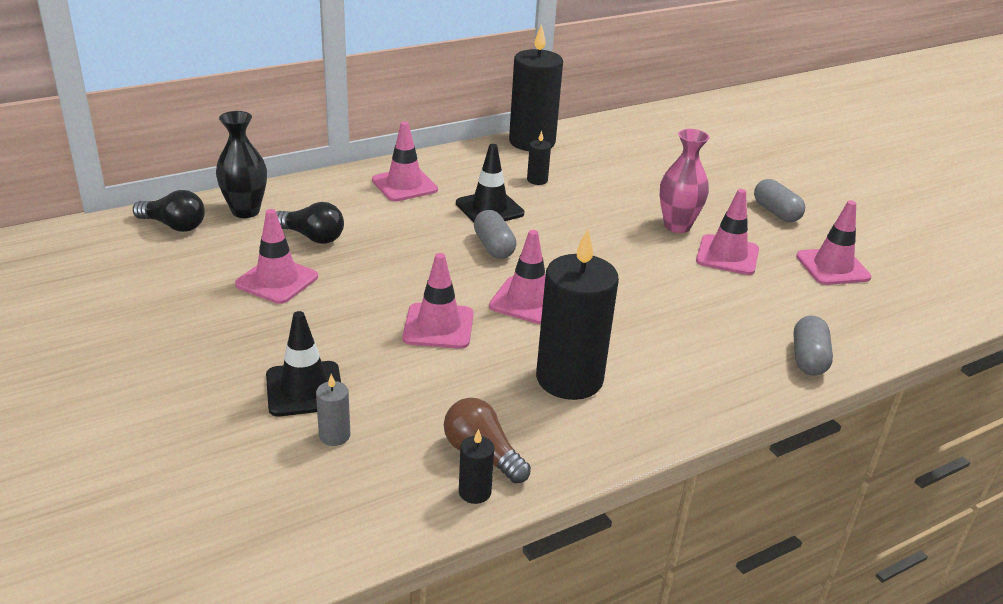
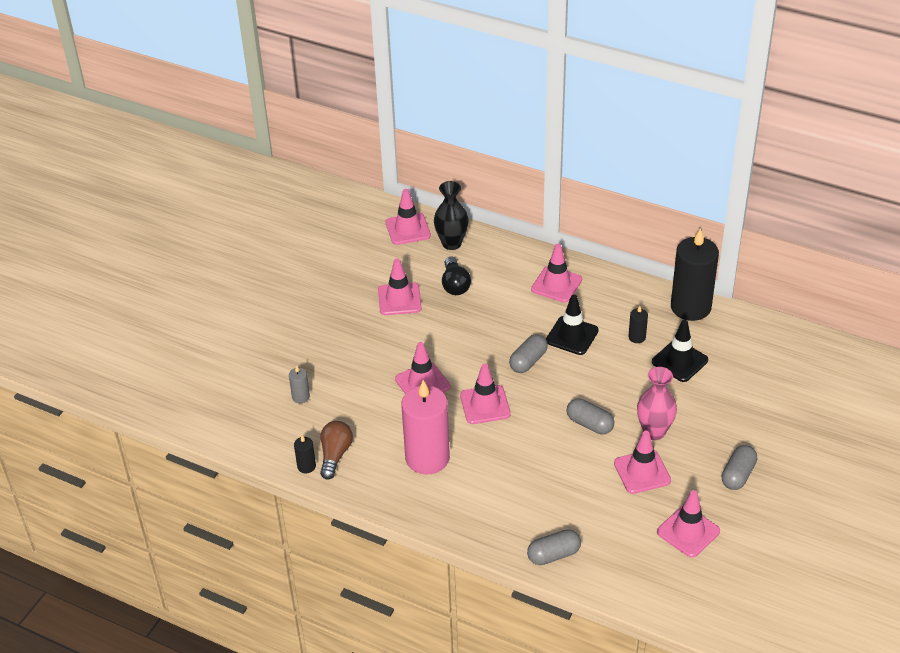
camera: 60 degrees right, 10 degrees up
(174, 225) = (408, 229): black light bulb -> pink traffic cone
(304, 389) = (323, 366): black traffic cone -> black traffic cone (679, 361)
(569, 379) = (427, 458): black candle -> pink candle
(629, 253) = (589, 424): none -> grey capsule

